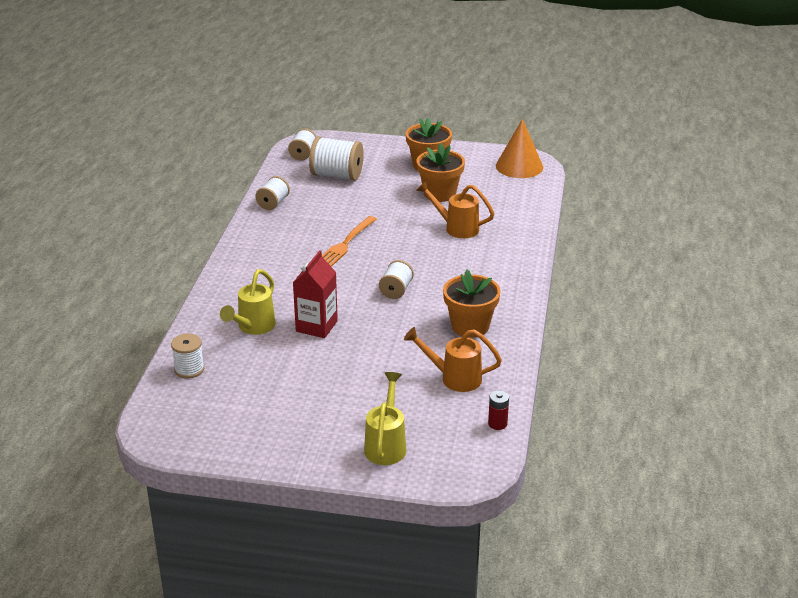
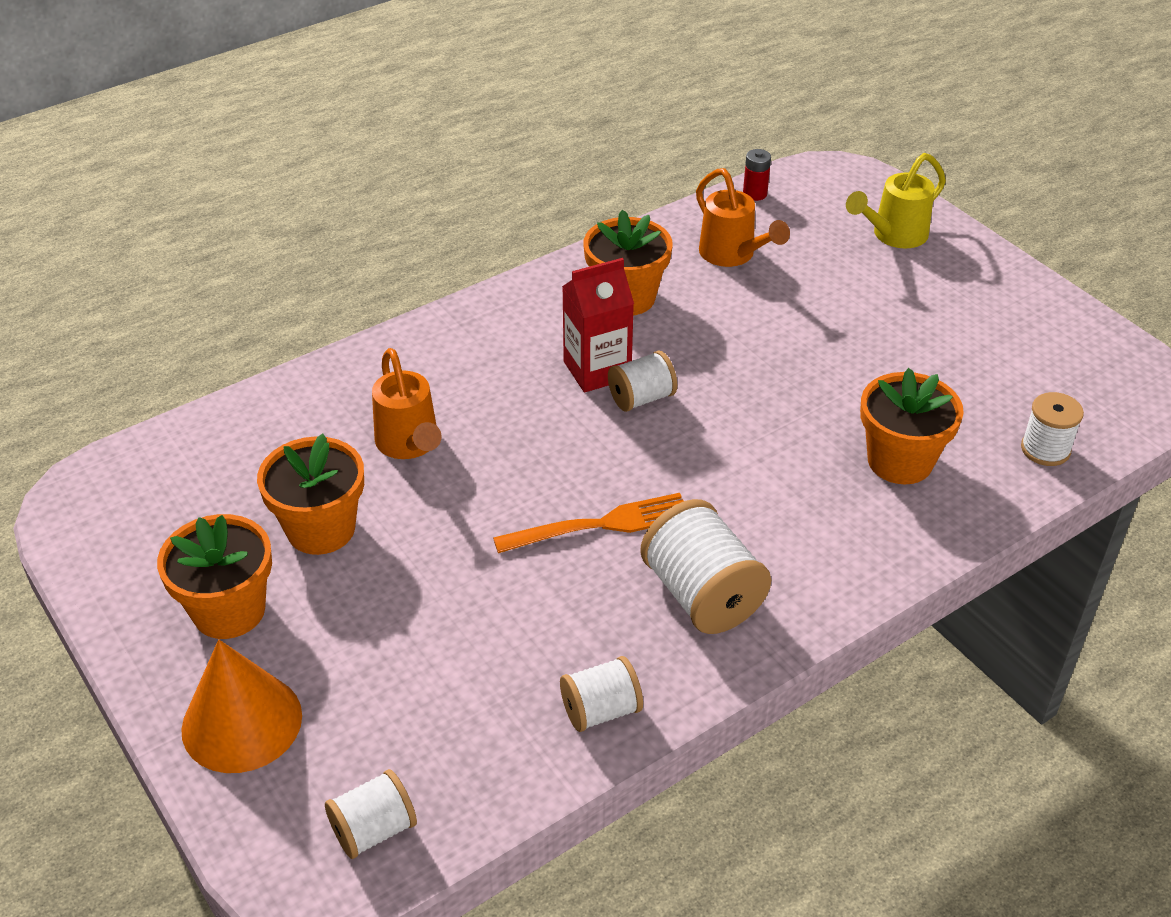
camera: 135 degrees left, 10 degrees up
(253, 327) = (900, 461): yellow watering can -> orange flower pot
(316, 326) = (811, 410): red carton -> red carton (597, 370)
(337, 175) = (402, 705): white spool -> white spool (702, 595)
(519, 166) = (117, 500): orange cone -> orange cone (242, 722)

